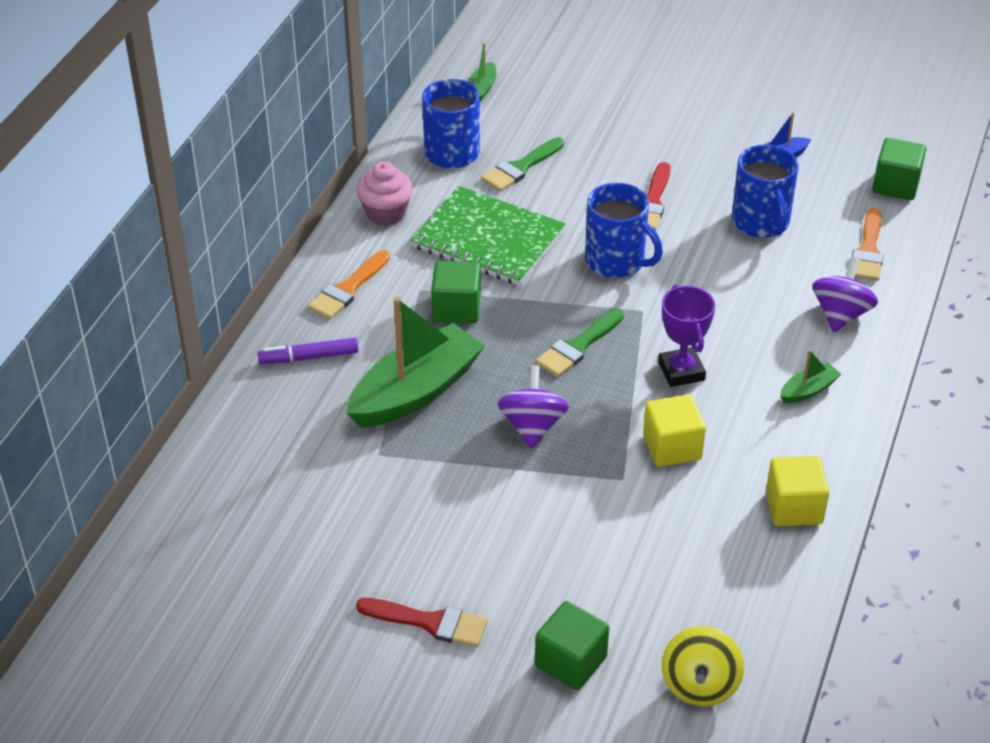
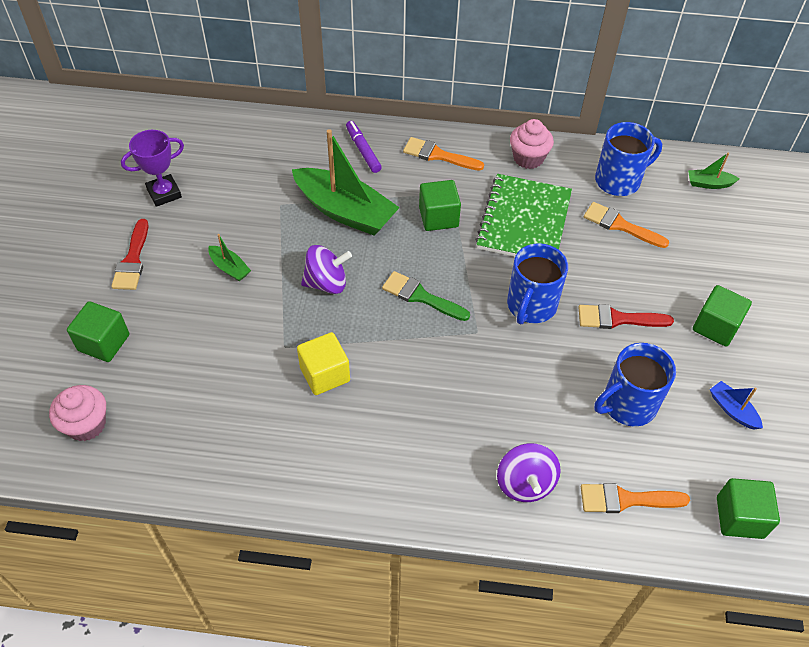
camera: 75 degrees right, 10 degrees up
(520, 168) = (620, 225): green brush -> orange brush
(679, 139) = (715, 326): none -> green cube
(681, 371) = (413, 369): purple trophy -> purple trophy (164, 193)
(700, 685) = (86, 424): yellow spinning top -> pink cupcake
(794, 507) = (275, 469): yellow cube -> none
(808, 390) = (417, 466): green boat -> green boat (229, 268)
(840, 314) = (525, 483): purple spinning top -> purple spinning top turned 75 degrees clockwise

